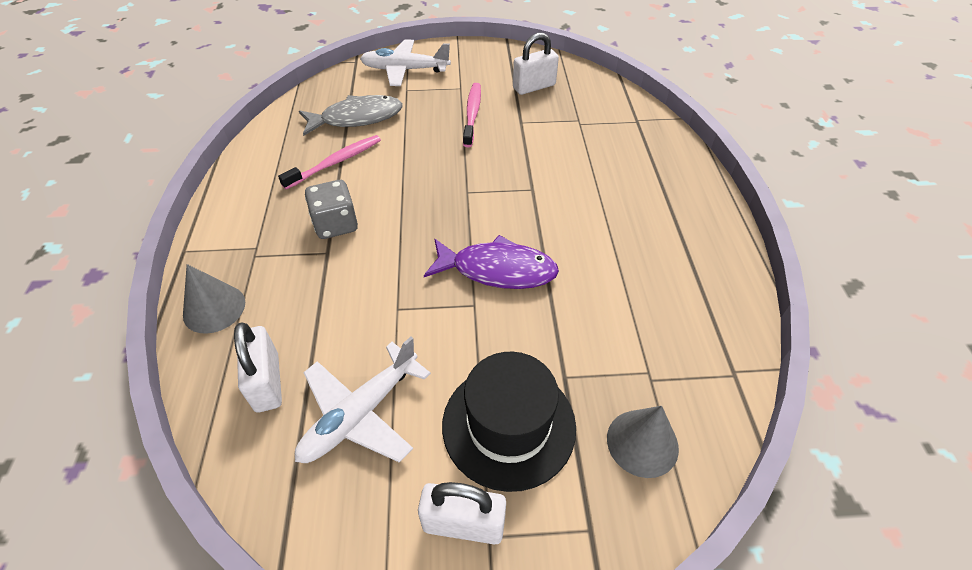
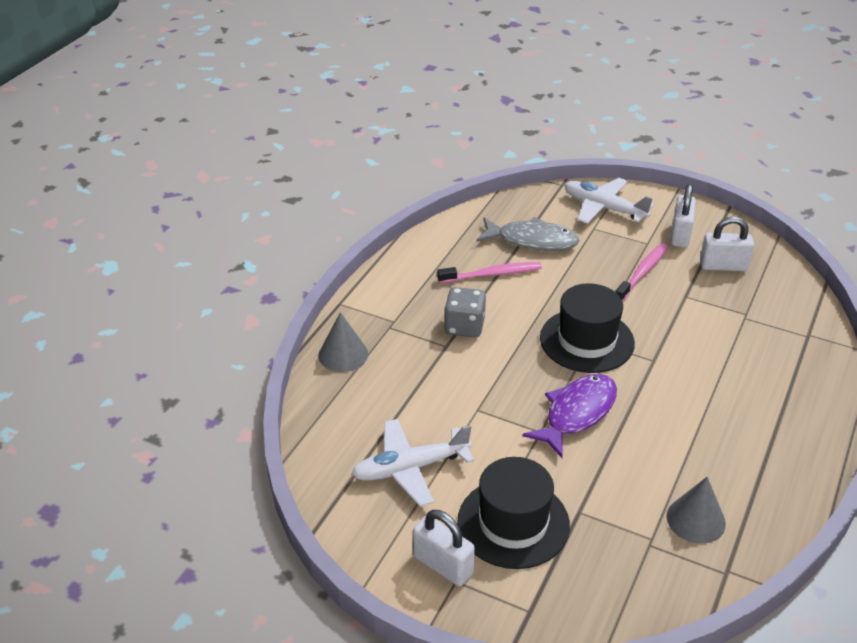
camera: 30 degrees right, 10 degrees down
(267, 382) = (356, 420): white padlock -> white padlock (680, 235)
(462, 193) = (586, 340): none -> black hat
(497, 270) = (577, 413): purple fish -> purple fish turned 90 degrees counterclockwise
(642, 443) = (609, 580): grey cone -> grey cone (696, 519)

